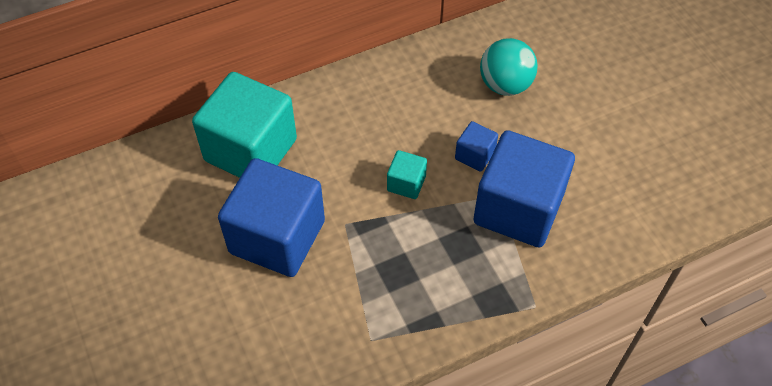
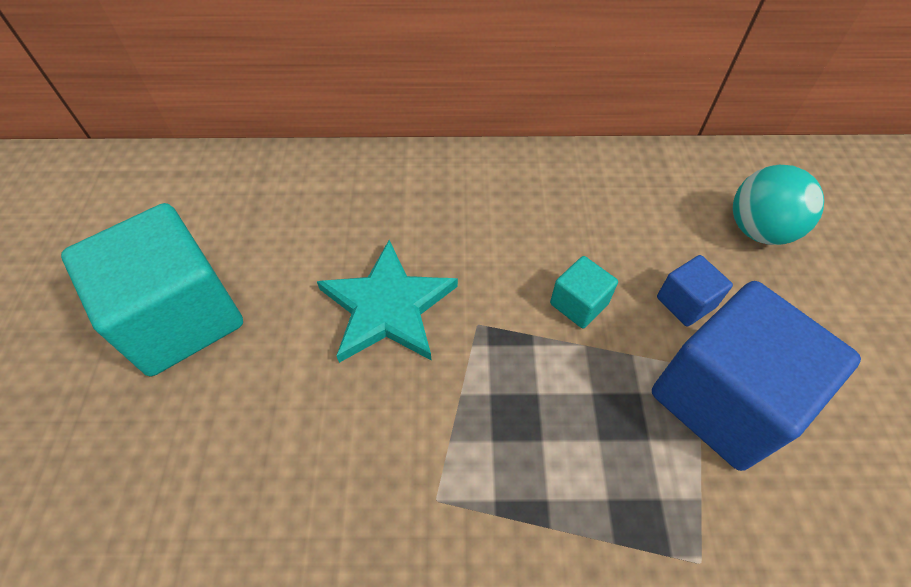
camera: 25 degrees right, 0 degrees up
(251, 150) = (411, 196): turquoise cube -> turquoise cube (180, 317)
(277, 237) = (388, 307): blue cube -> turquoise star

